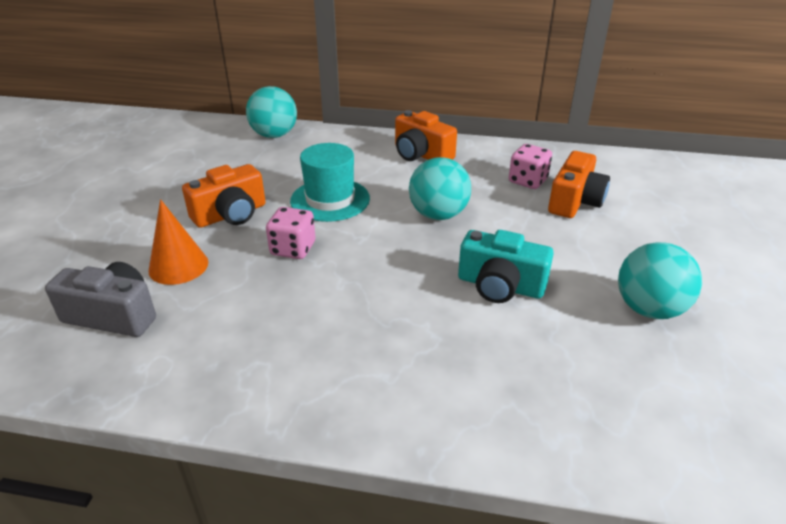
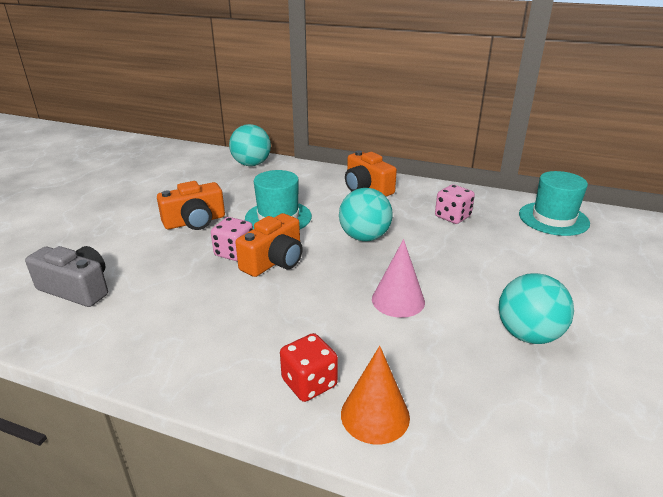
camera: 10 degrees right, 5 degrees down
(178, 266) = (140, 257): orange cone -> orange cone (375, 415)
(434, 395) = (309, 383): none -> red dice
(500, 286) = (398, 300): turquoise camera -> pink cone
(575, 201) = (489, 237): orange camera -> orange camera (274, 261)
(635, 173) = (553, 218): none -> turquoise hat

